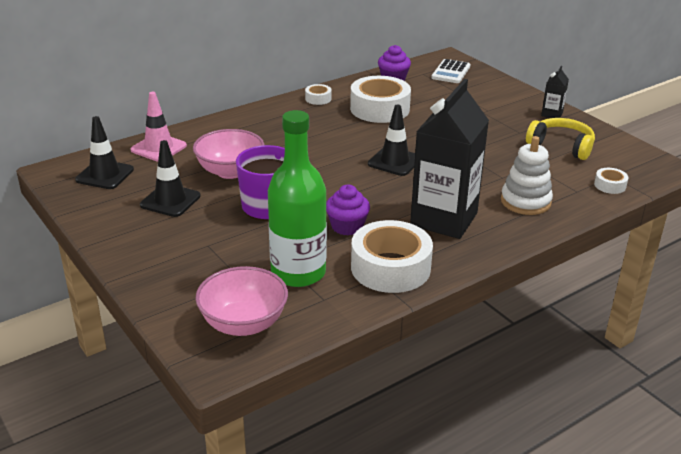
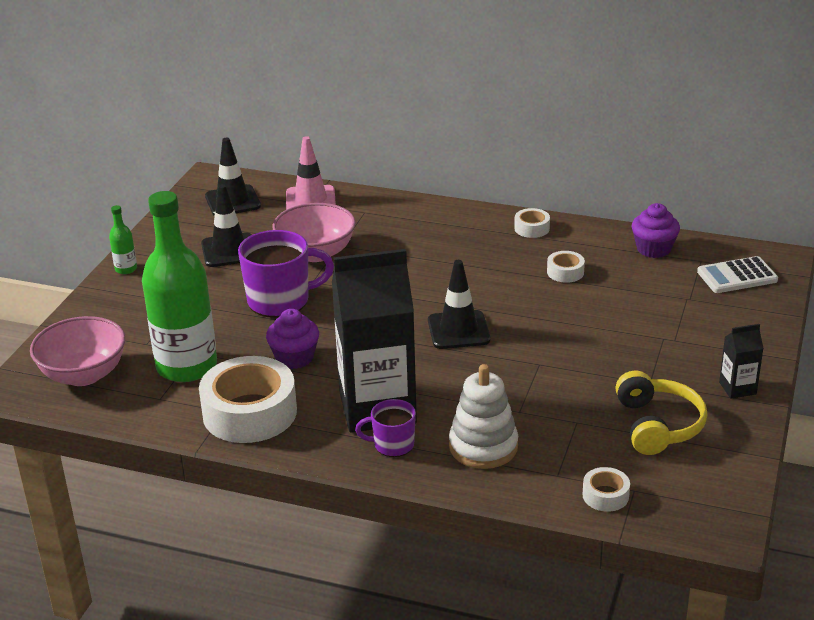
camera: 55 degrees right, 0 degrees up
(120, 251) = (126, 269): none -> green bottle
(379, 109) = (565, 272): white tape -> white tape, size x0.45
(490, 229) = (392, 445): none -> purple mug

